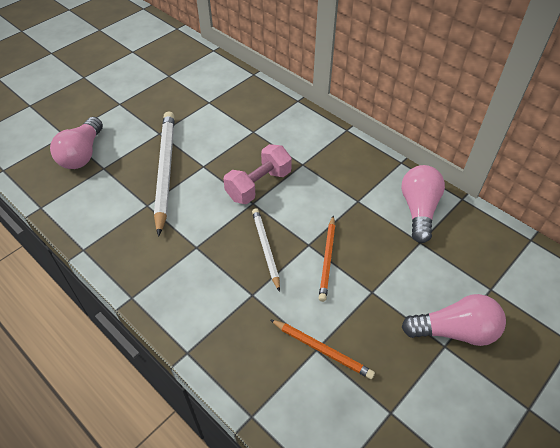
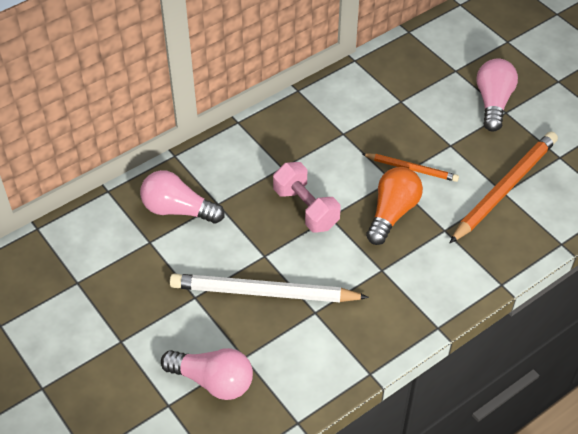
camera: 80 degrees left, 0 degrees up
(266, 248) = (392, 213): white pencil -> orange light bulb
(322, 350) = (504, 189): orange pencil -> orange pencil, size x1.81
(418, 210) = (363, 92): pink light bulb -> pink light bulb (178, 210)

